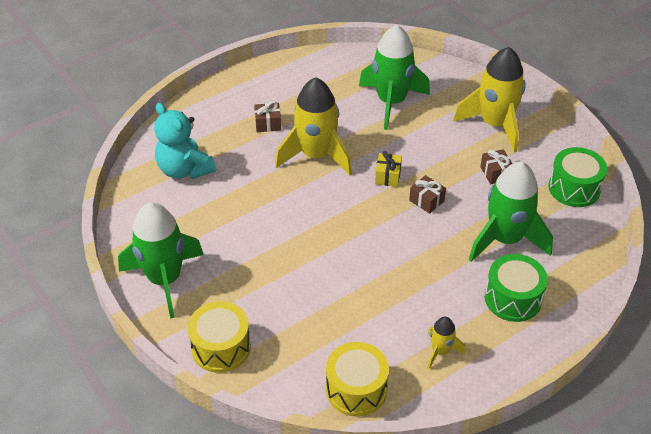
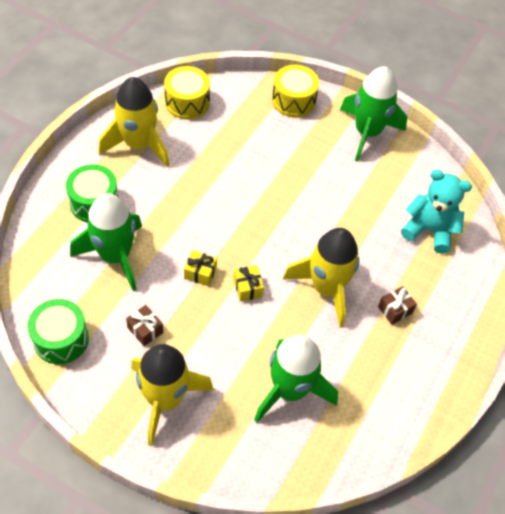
camera: 150 degrees right, 10 degrees up
(426, 201) = (200, 273): brown gift -> yellow gift
(440, 351) = (138, 144): yellow rocket -> yellow rocket, size x2.10

